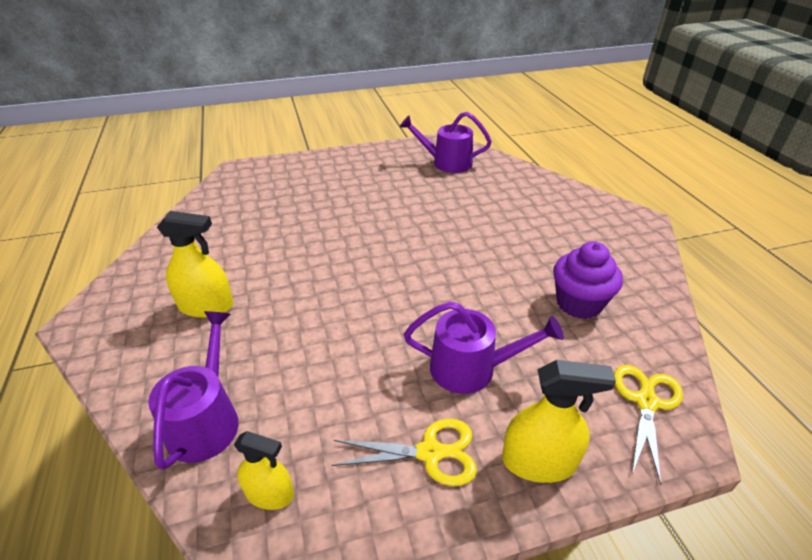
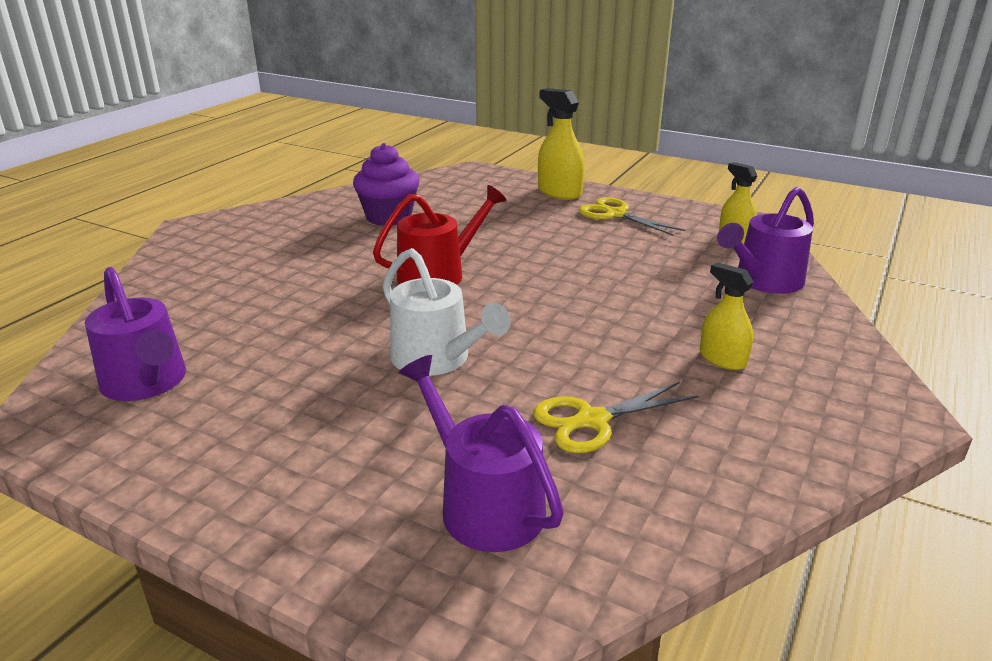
camera: 135 degrees left, 10 degrees down
(206, 306) = (722, 359): yellow spray bottle -> yellow spray bottle, size x0.66
(359, 225) = (437, 358): none -> white watering can
(446, 272) = (438, 274): none -> red watering can
(471, 368) = (532, 226): purple watering can -> purple watering can (484, 504)
(646, 402) = (460, 182): yellow scissors -> yellow scissors (592, 420)

